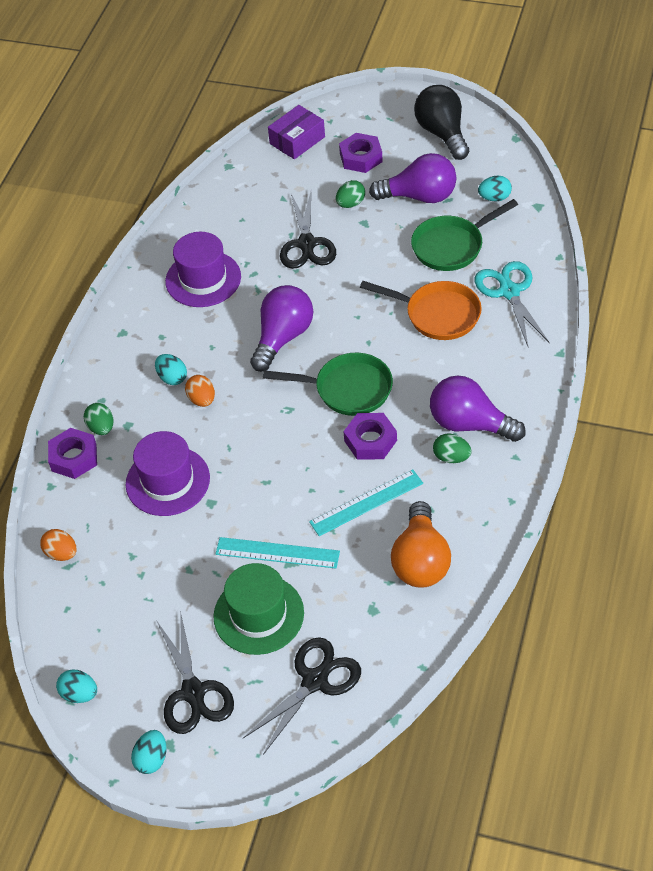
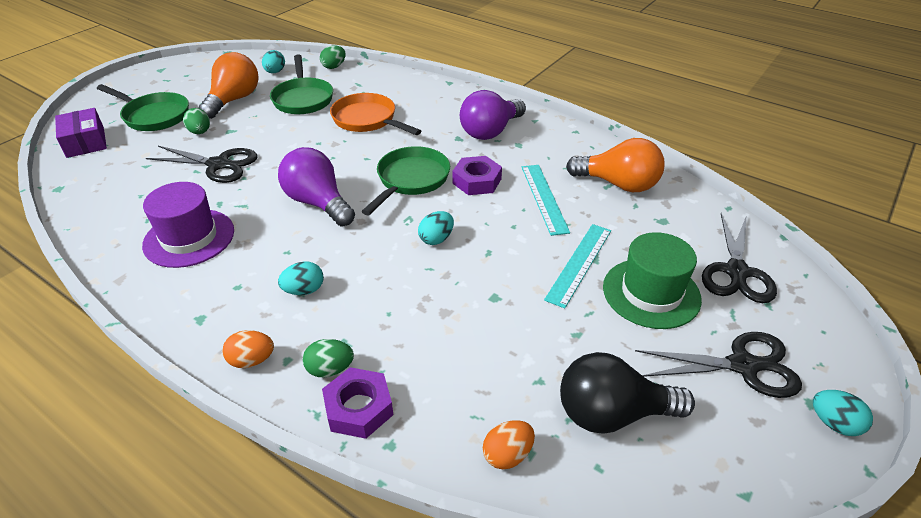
camera: 75 degrees left, 10 degrees down
(79, 694) = (737, 481): turquoise egg -> turquoise egg (436, 239)
(167, 481) = (447, 325): purple hat -> none
(202, 400) = (352, 274): orange egg -> orange egg (252, 360)
(315, 681) = (736, 272): black scissors -> black scissors turned 135 degrees counterclockwise
(361, 157) = (154, 116): purple nut -> green pan
(419, 196) = (234, 100): purple light bulb -> orange light bulb
(438, 314) = (367, 120): orange pan -> orange pan turned 90 degrees counterclockwise
(442, 133) = (181, 76): black light bulb -> black light bulb (612, 413)
(451, 457) = (519, 147): green egg -> green egg (334, 66)
(509, 291) = (373, 87): turquoise scissors -> none

